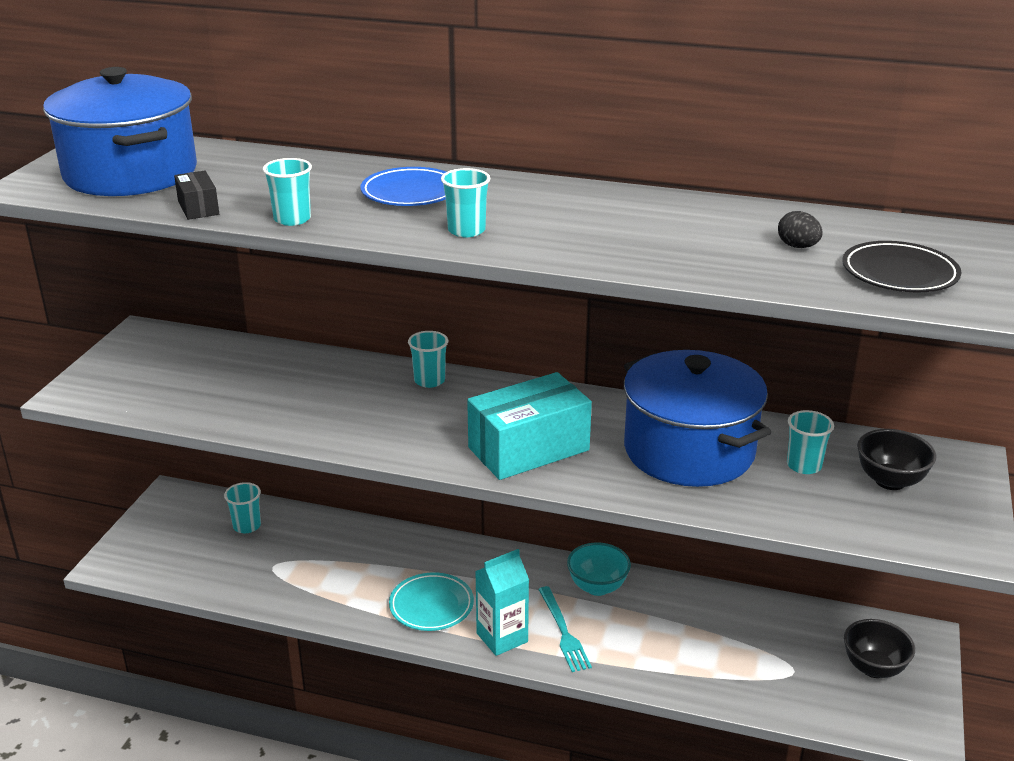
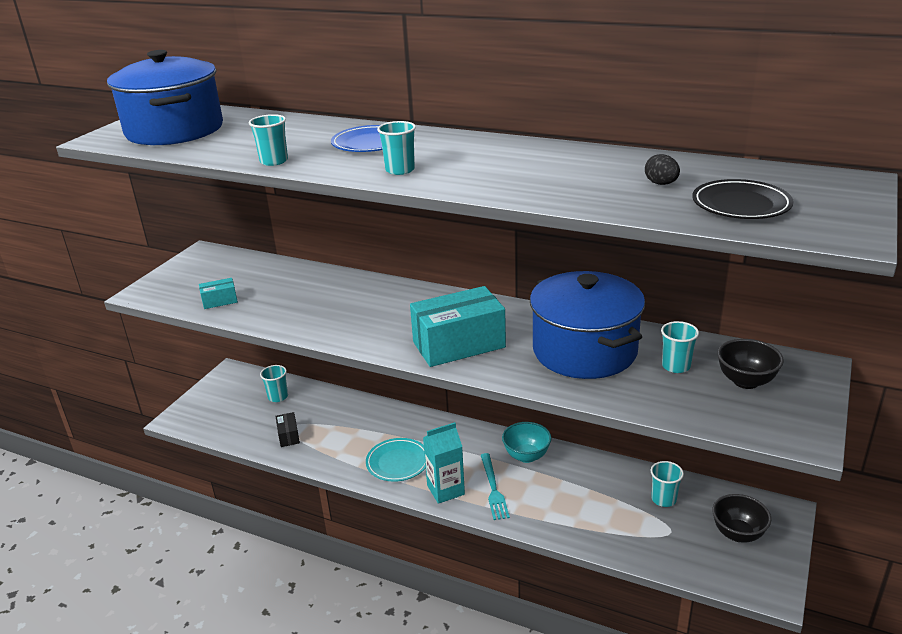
camera: 10 degrees right, 0 degrees up
(188, 401) = (220, 301): none -> turquoise box
(198, 208) = (210, 153): black box -> black box (288, 436)
(429, 380) = (398, 291): turquoise cup -> turquoise cup (663, 499)

